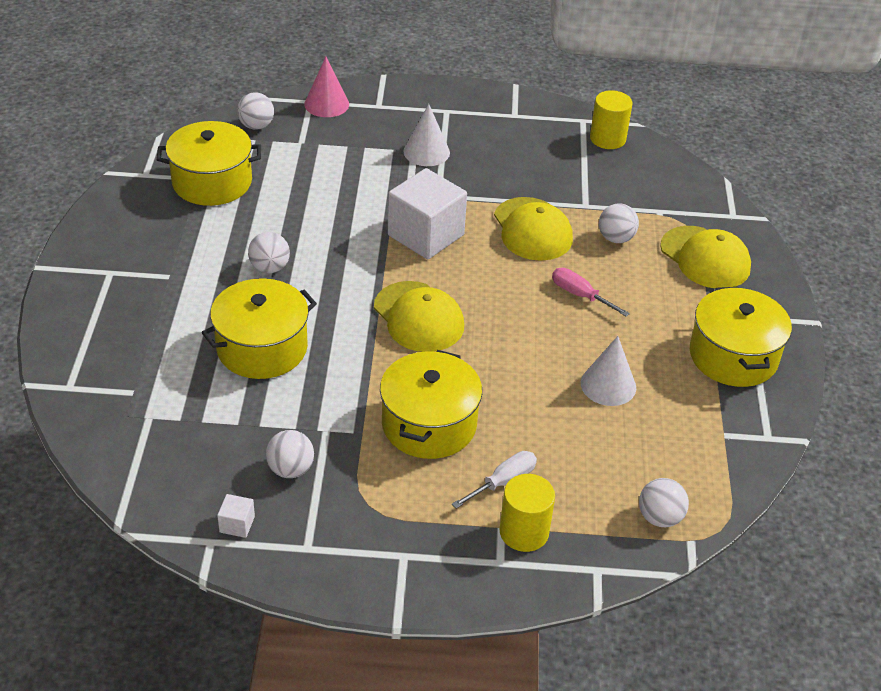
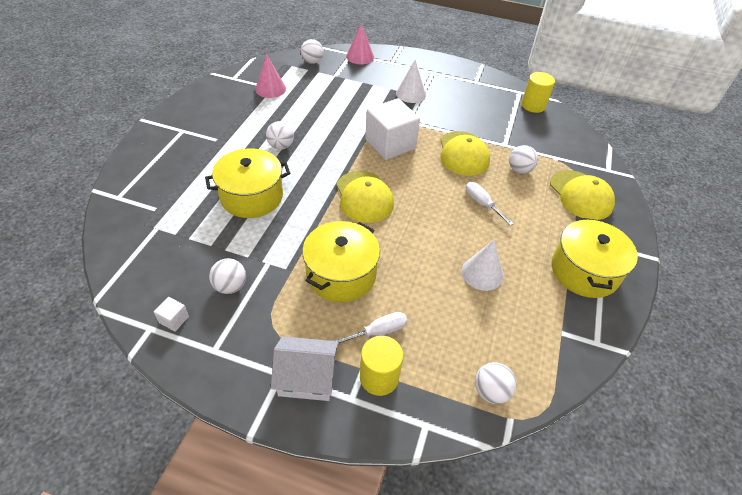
camera: 15 degrees right, 5 degrees up
(212, 182) = (270, 89): yellow pot -> pink cone
(437, 551) = (307, 377): none -> white house
(580, 295) = (482, 204): pink screwdriver -> white screwdriver

